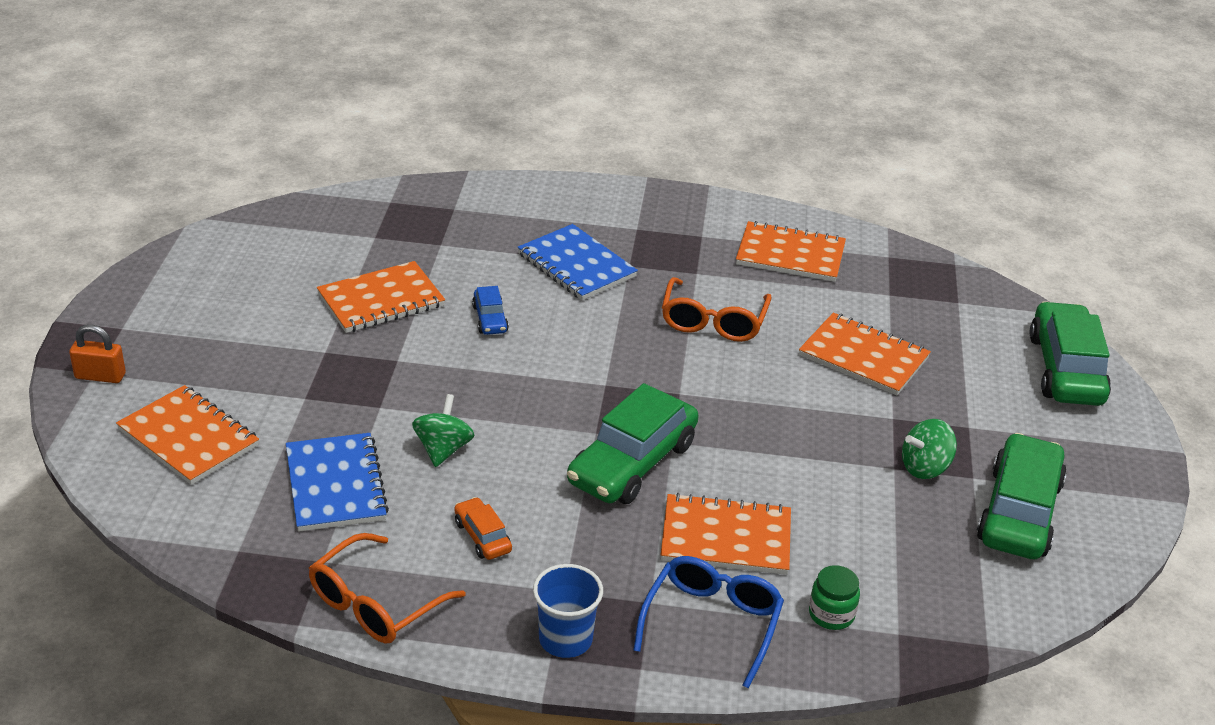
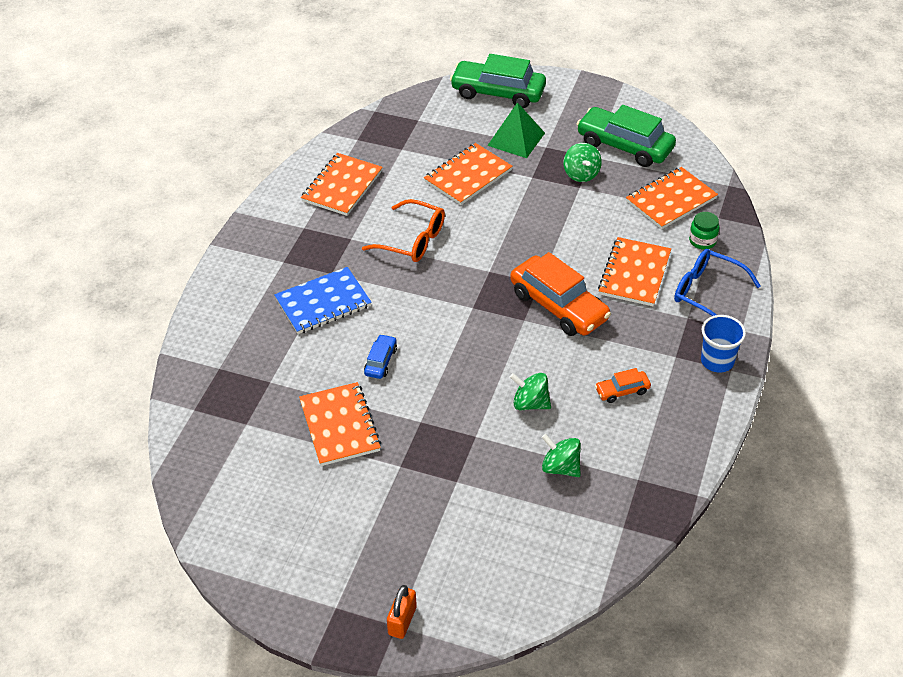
camera: 75 degrees left, 10 degrees up
(188, 438) = (493, 557): orange notebook -> orange notebook (671, 200)
(335, 485) = (560, 467): blue notebook -> green spinning top
(375, 604) = (681, 452): orange glasses -> none
(490, 319) = (381, 361): blue car -> blue car turned 75 degrees counterclockwise
(632, 463) = (558, 306): green car -> orange car
(969, 395) = (516, 139): none -> green pyramid

